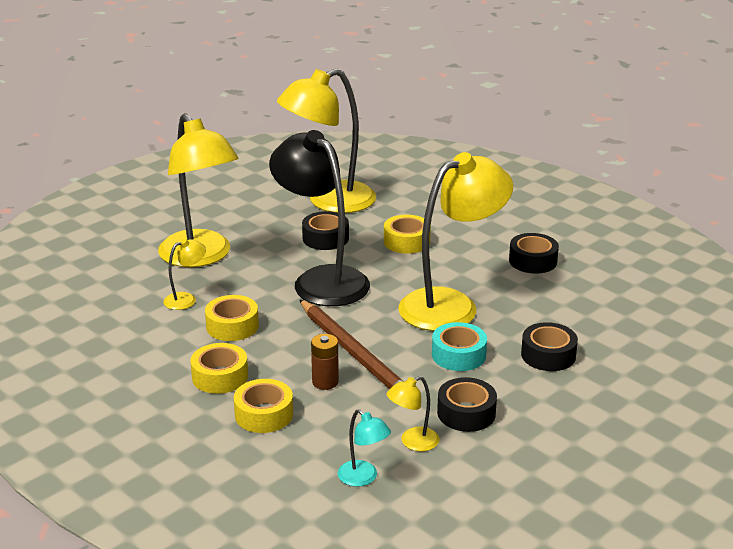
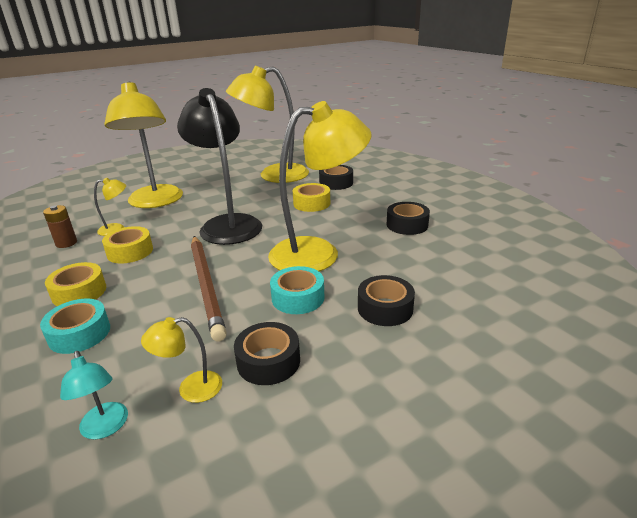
camera: 15 degrees right, 0 degrees up
(264, 414) = (79, 333): yellow tape -> turquoise tape
(325, 238) = (253, 197): black tape -> black tape (336, 183)
(325, 382) = (160, 308): brown battery -> brown battery (66, 243)

